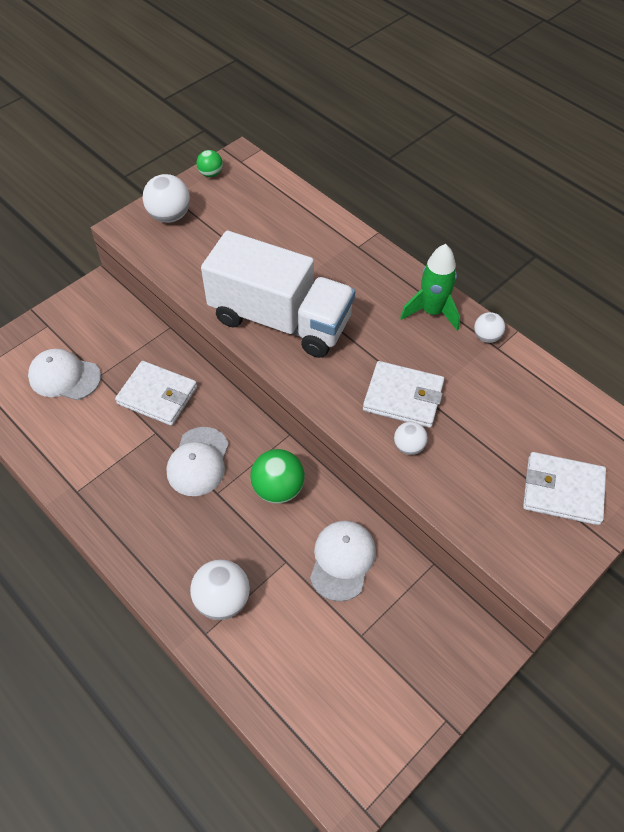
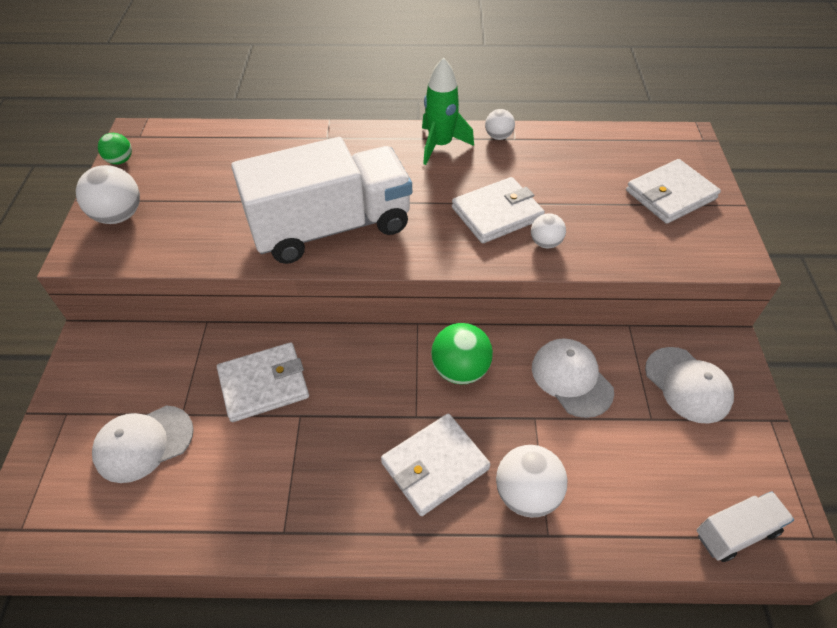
camera: 45 degrees left, 5 degrees down
(192, 532) = (435, 466): none -> white wallet
(198, 462) = (369, 406): white cap -> white cap (688, 385)
(318, 752) = (736, 532): none -> white truck

